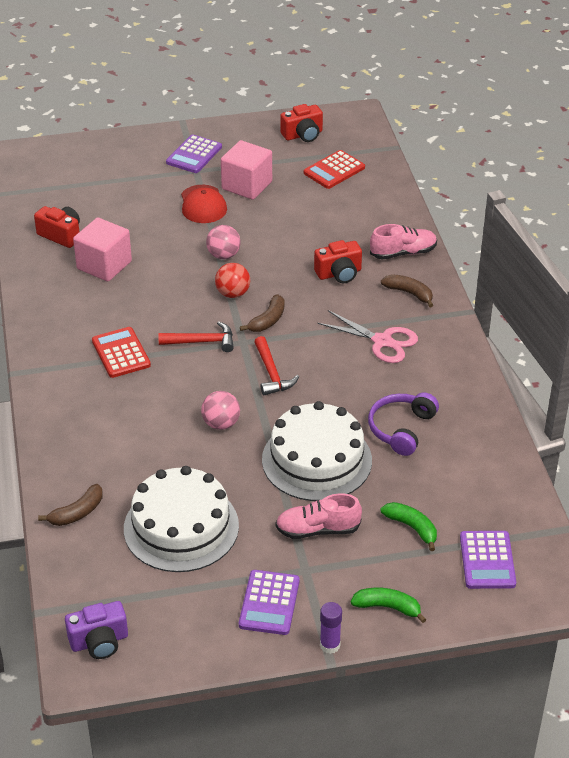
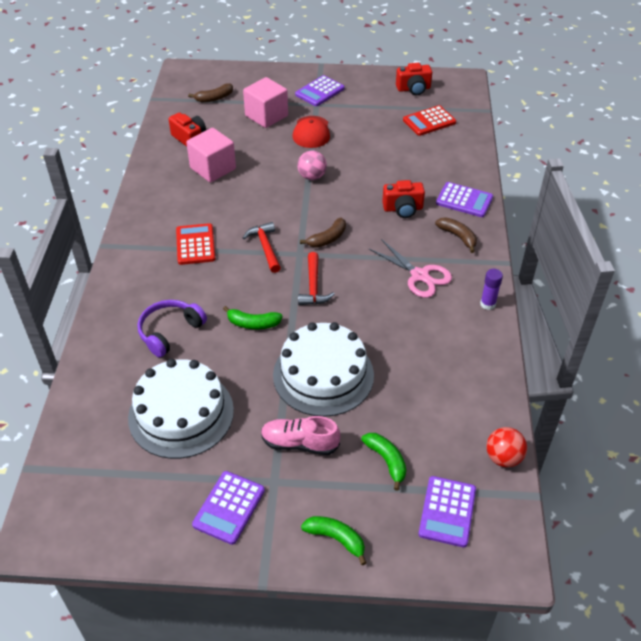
camera: 15 degrees right, 5 degrees up
(77, 513) = (100, 380): brown banana -> brown banana (214, 98)
(99, 641) = (65, 510): purple camera -> none
(202, 342) = (265, 247): red hammer -> red hammer turned 120 degrees counterclockwise
(221, 424) = (253, 323): pink ball -> green banana
(233, 294) = (307, 210): red ball -> red ball (503, 458)
(247, 185) = (353, 122): pink cube -> pink cube (266, 116)
(330, 645) = (268, 566): purple glue stick -> purple glue stick (487, 304)
(401, 429) = (409, 361): purple headphones -> purple headphones (170, 331)
(403, 253) = (464, 200): pink shoe -> purple calculator

